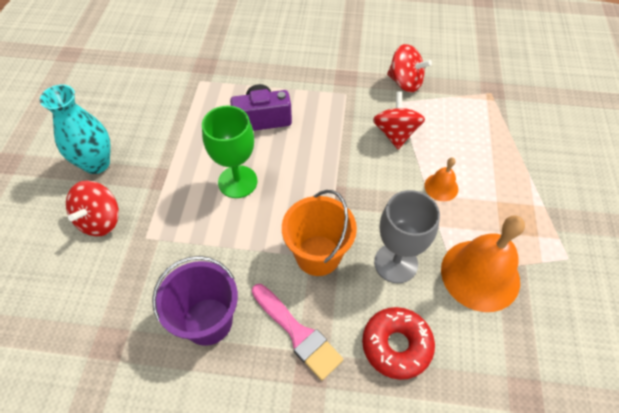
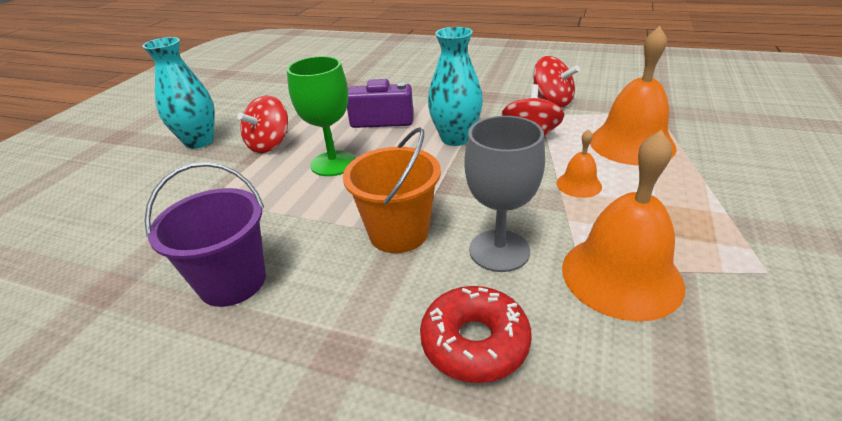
camera: 15 degrees right, 20 degrees down
(100, 220) = (173, 182): red spinning top -> red spinning top (270, 144)
(298, 333) = (339, 309): pink brush -> none
(334, 139) = (455, 138): none -> turquoise vase
(475, 135) = (631, 144): none -> orange bell

